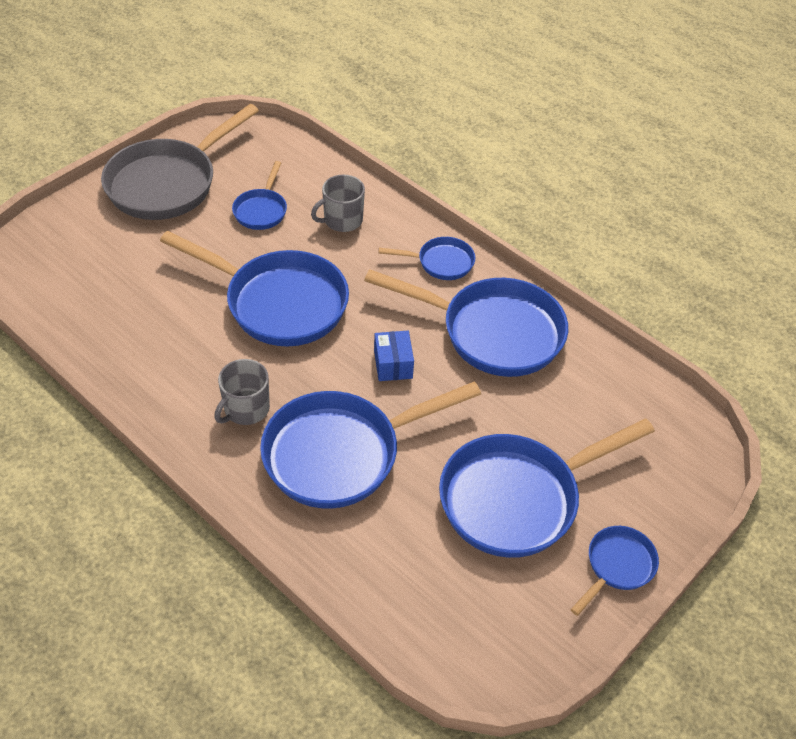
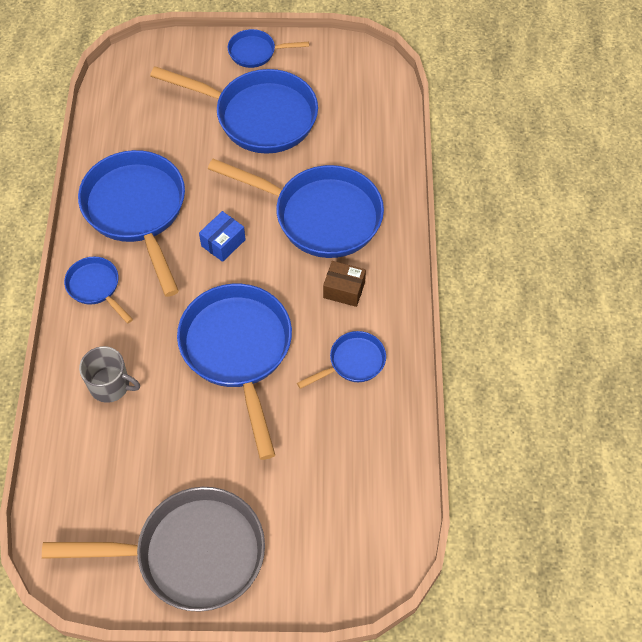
camera: 130 degrees left, 10 degrees up
(246, 409) = (344, 290): grey mug -> brown box
(261, 210) = (154, 451): blue pan -> blue pan (353, 362)

